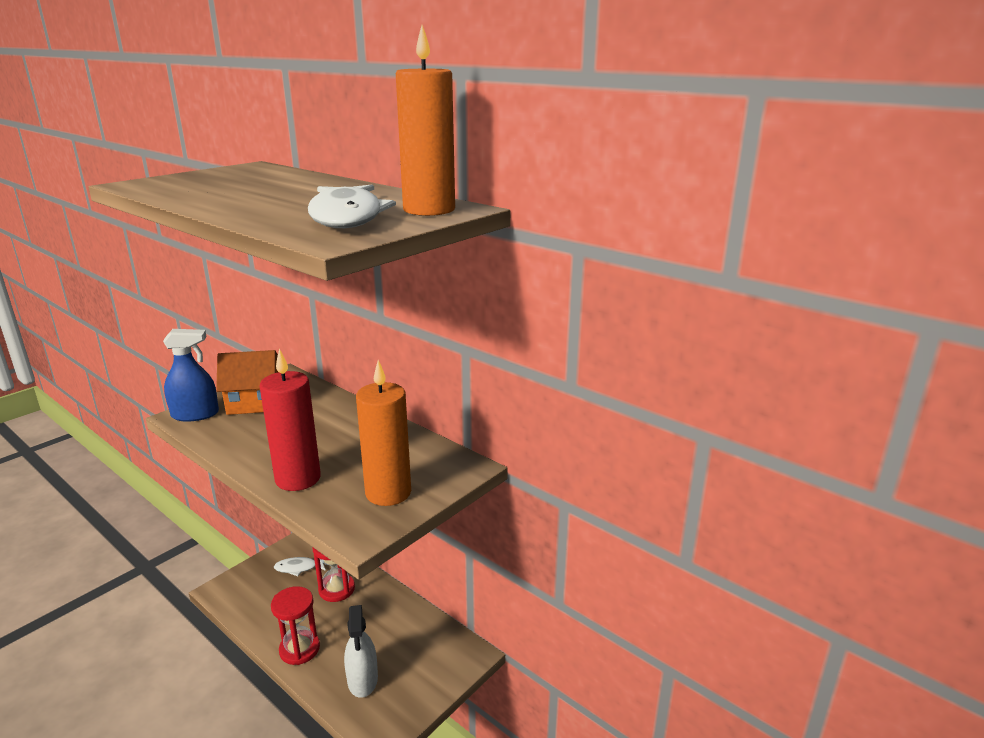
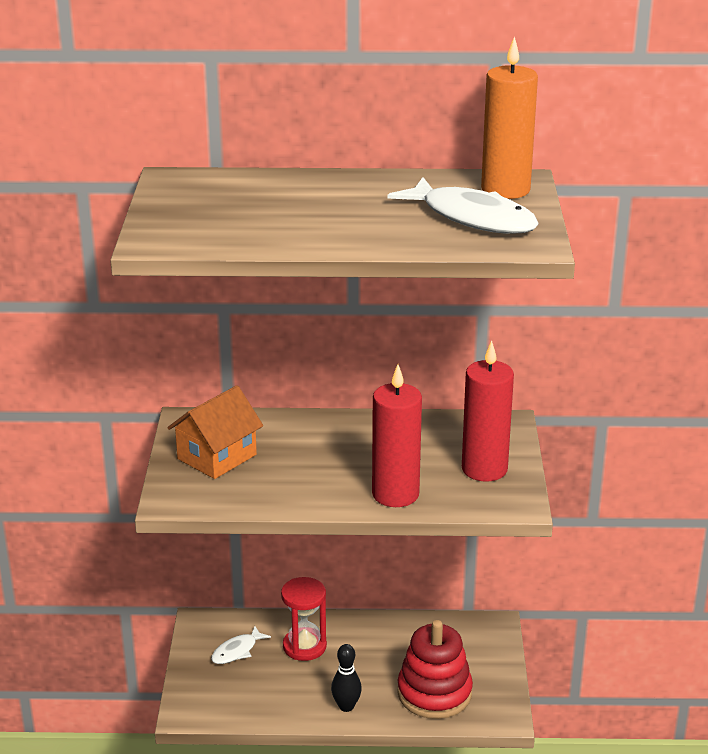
camera: 40 degrees left, 5 degrees up
(195, 414) = (182, 493): blue spray bottle -> none
(299, 649) = (346, 706): red hourglass -> black bowling pin
(362, 679) = (434, 693): white spray bottle -> red stacking toy
(388, 493) = (484, 469): orange candle -> red candle

